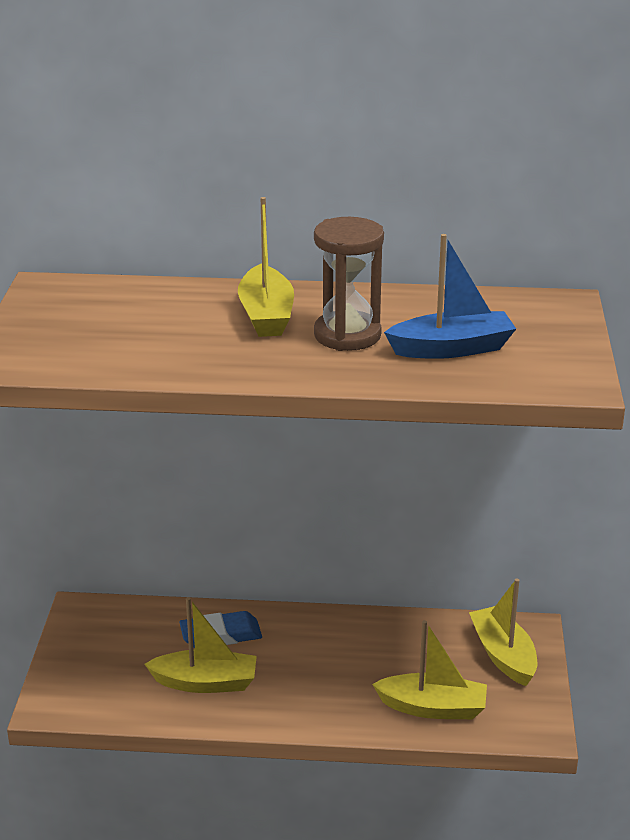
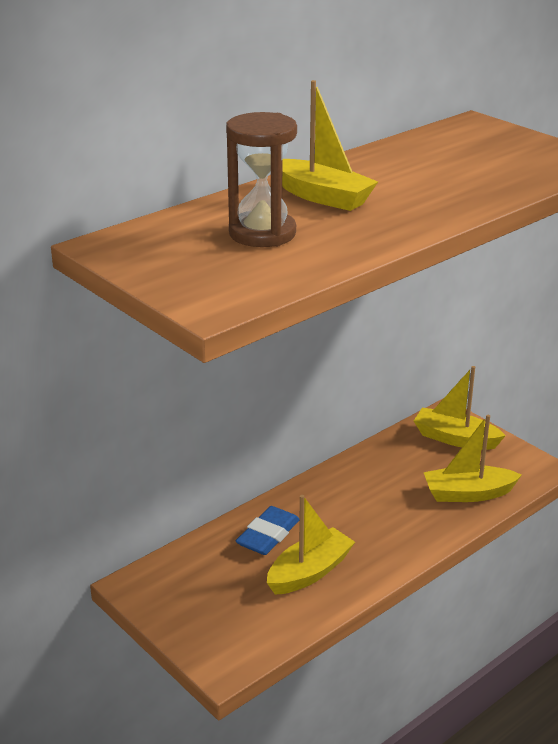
camera: 45 degrees left, 0 degrees up
(347, 335) = (403, 187): brown hourglass -> brown hourglass (262, 233)
(433, 708) = (468, 493): yellow boat -> yellow boat turned 150 degrees counterclockwise
(452, 349) = (480, 169): blue boat -> none

